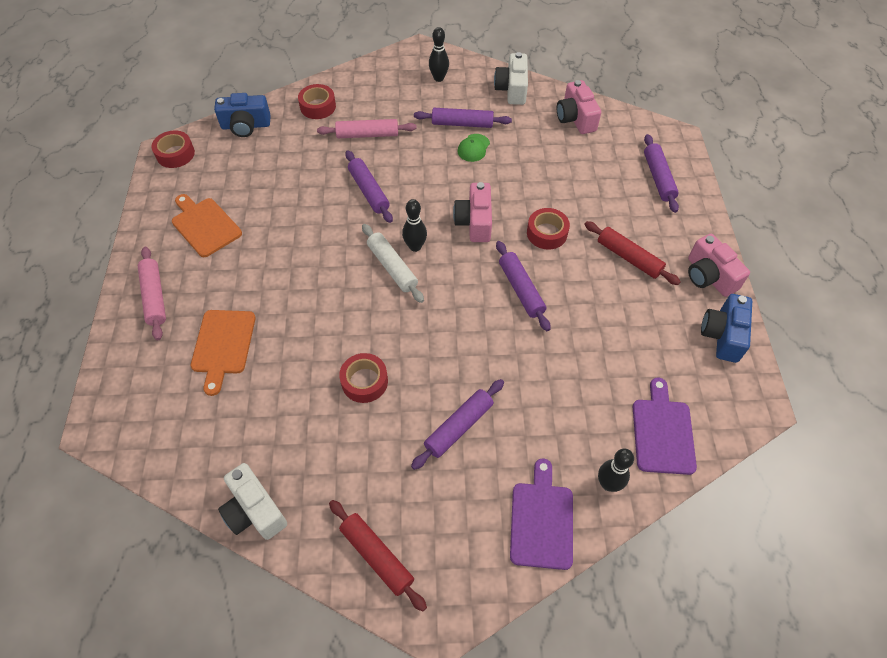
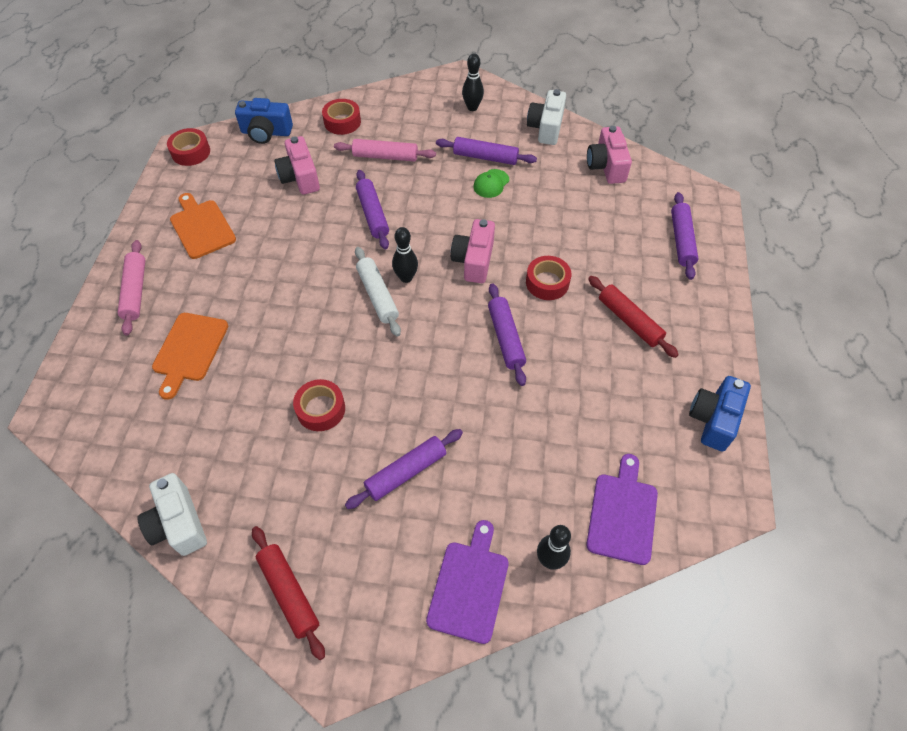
camera: 10 degrees right, 0 degrees up
(709, 276) = (713, 353): pink camera -> pink camera (300, 177)

